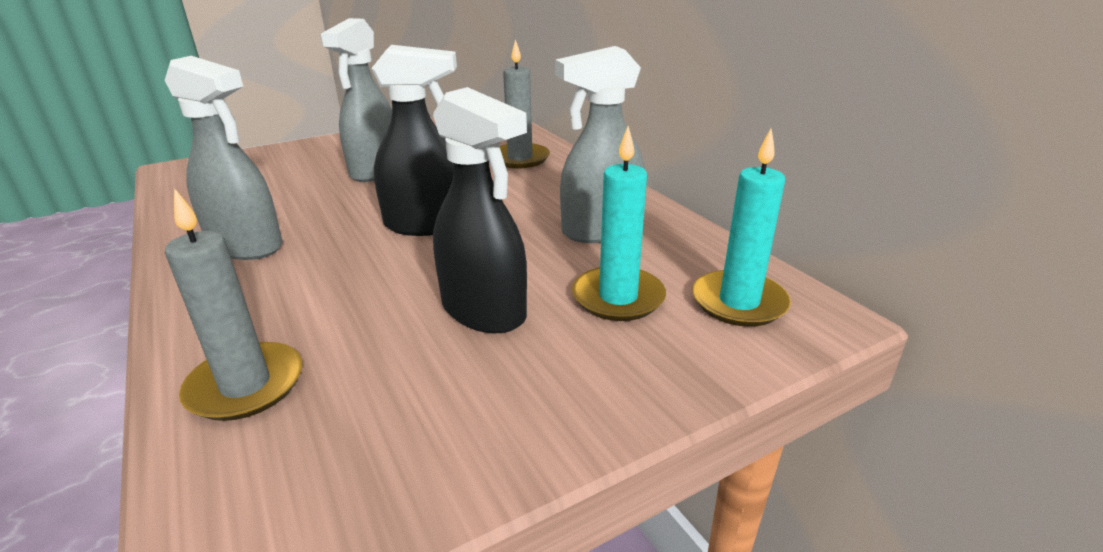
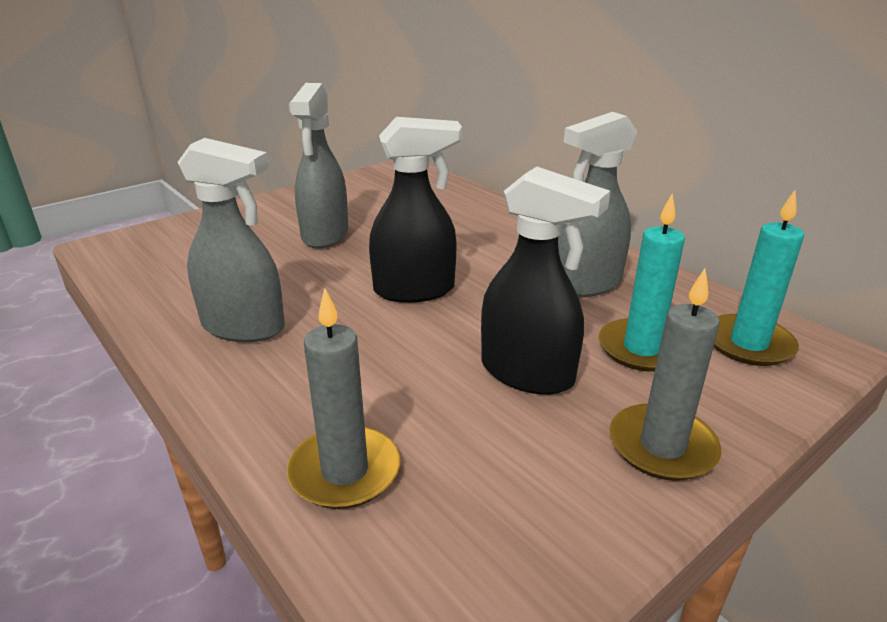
camera: 10 degrees left, 0 degrees up
(520, 158) = (464, 213): grey candle -> grey candle (662, 446)

